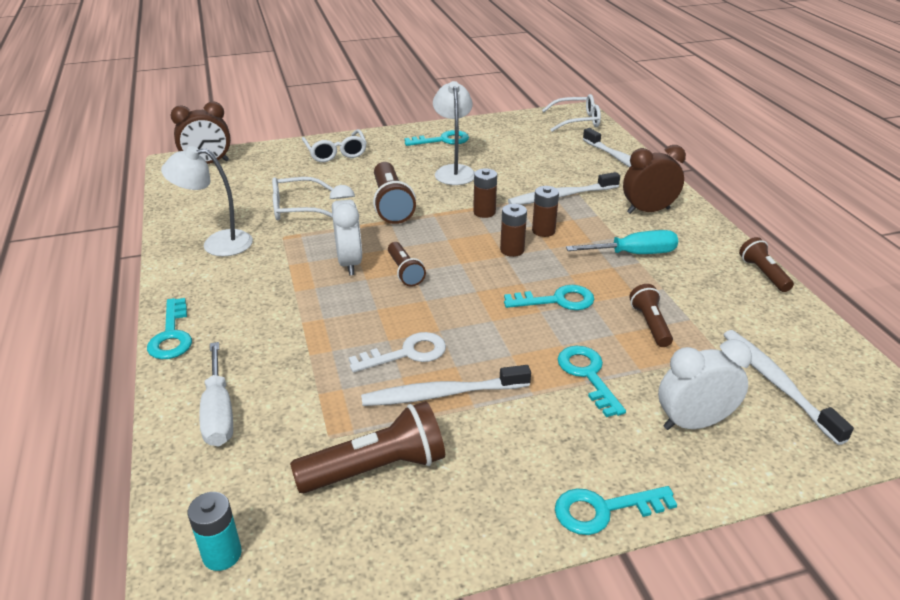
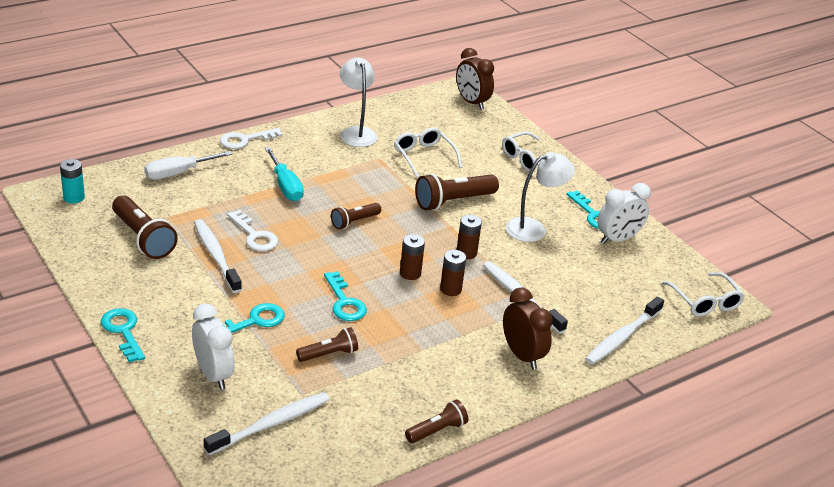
camera: 70 degrees right, 0 degrees up
(171, 335) = (245, 140): turquoise key -> white key
(349, 263) = (356, 194): white clock -> white clock (618, 239)
(634, 254) = (436, 345): turquoise screwdriver -> turquoise screwdriver (285, 186)

